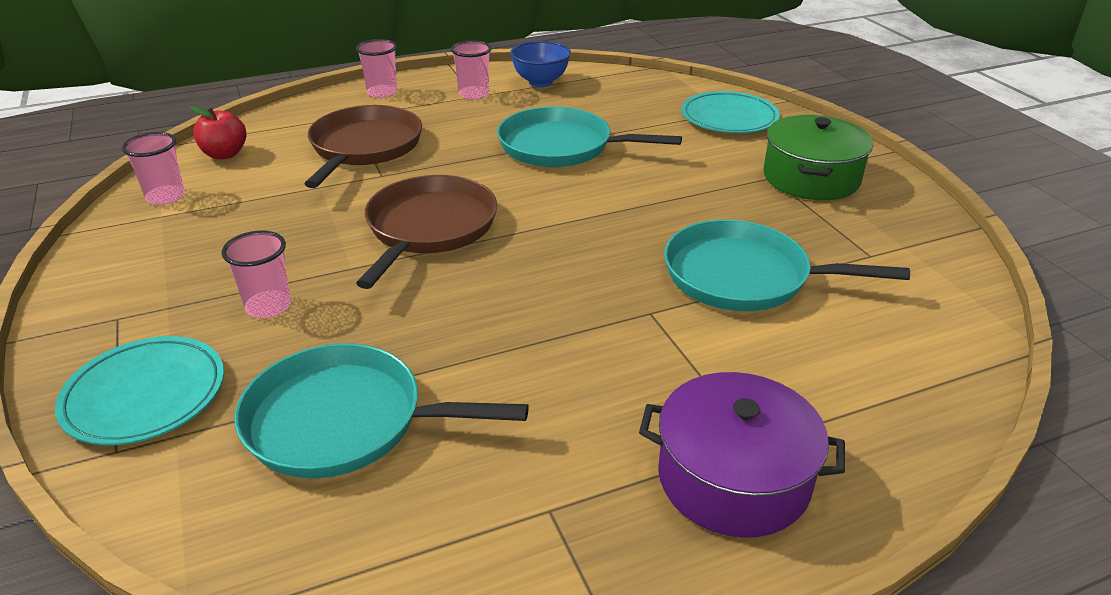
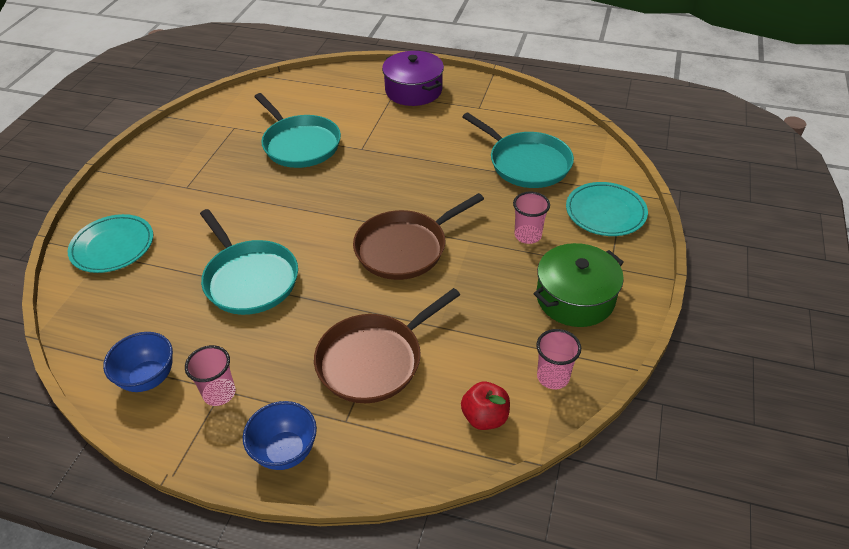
camera: 140 degrees left, 10 degrees up
(382, 92) = (285, 451): pink cup -> blue bowl
(811, 178) = (170, 176): green pot -> green pot (575, 298)

